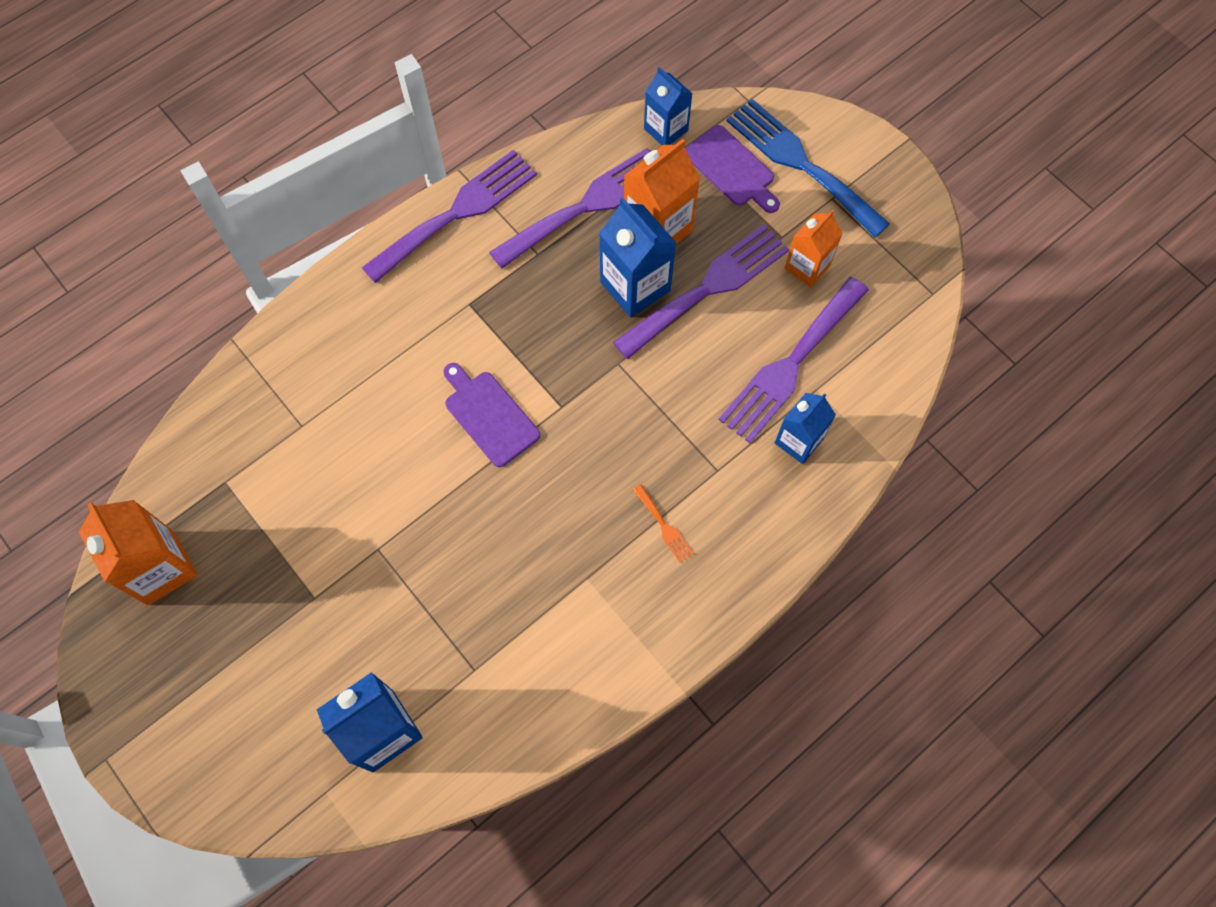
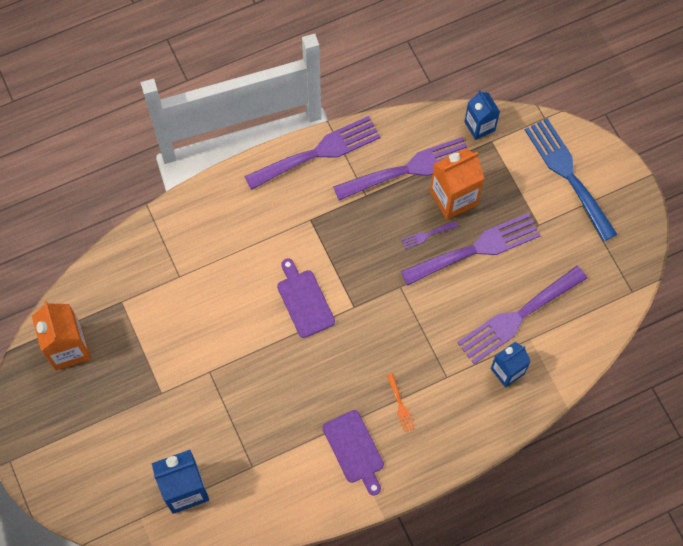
camera: 15 degrees right, 0 degrees up
(635, 286) = (426, 235): blue carton -> purple fork
(731, 169) = (518, 166): purple cutting board -> purple cutting board (354, 449)
(807, 267) = (550, 250): orange carton -> none

